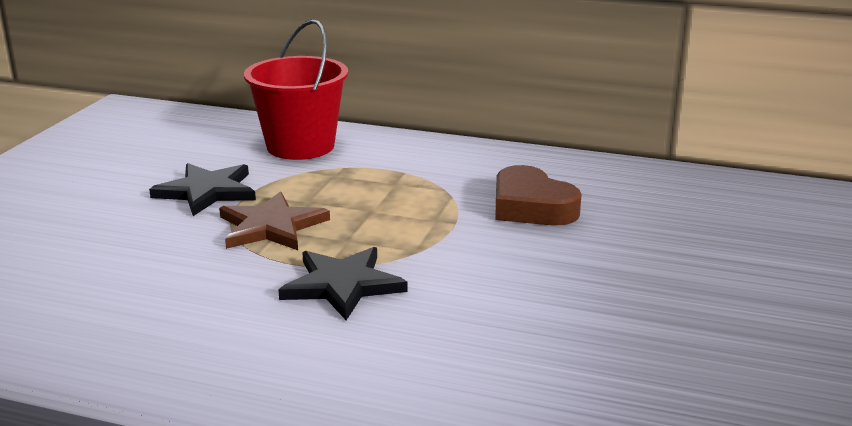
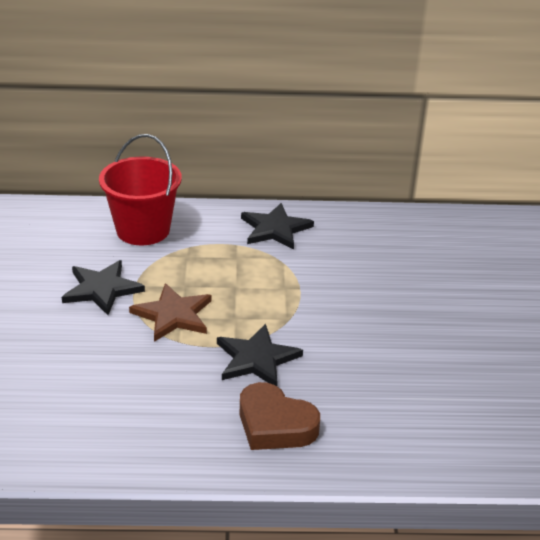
camera: 20 degrees left, 10 degrees up
(464, 163) = (275, 229): none -> black star
(531, 207) = (343, 264): brown heart -> brown heart (275, 425)

